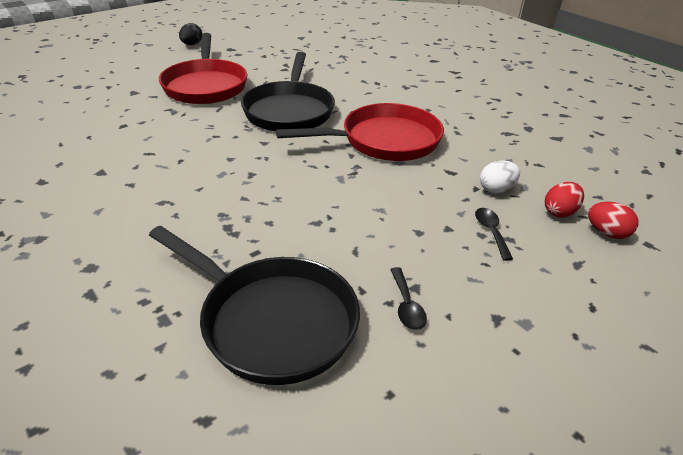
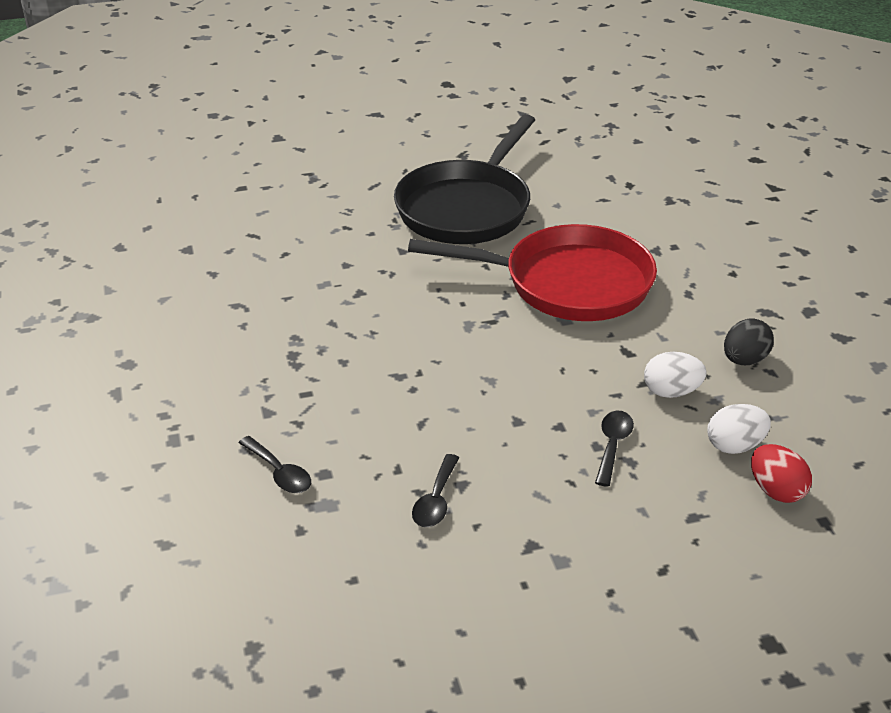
camera: 25 degrees right, 0 degrees up
(192, 44) = (396, 66): black egg -> black egg (744, 360)
(205, 85) = (376, 144): red pan -> none
(272, 321) = (279, 473): black pan -> black spoon
(559, 212) = (735, 446): red egg -> white egg

